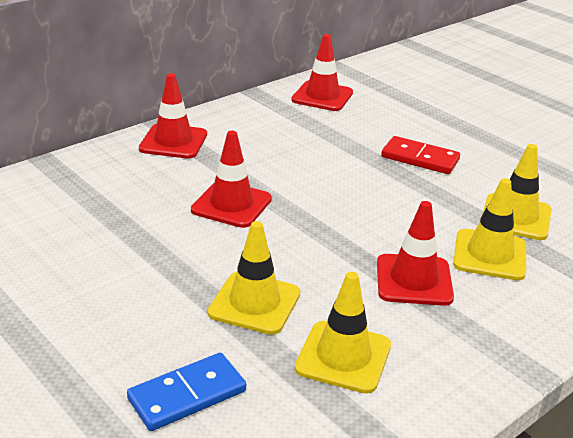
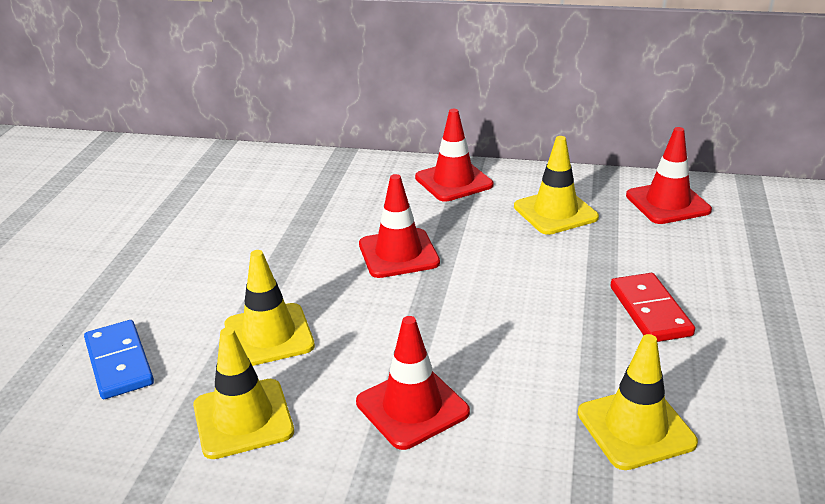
camera: 55 degrees right, 0 degrees up
(187, 395) = (119, 362): blue domino -> blue domino turned 45 degrees clockwise
(489, 255) = (527, 440): yellow traffic cone -> yellow traffic cone (555, 212)

